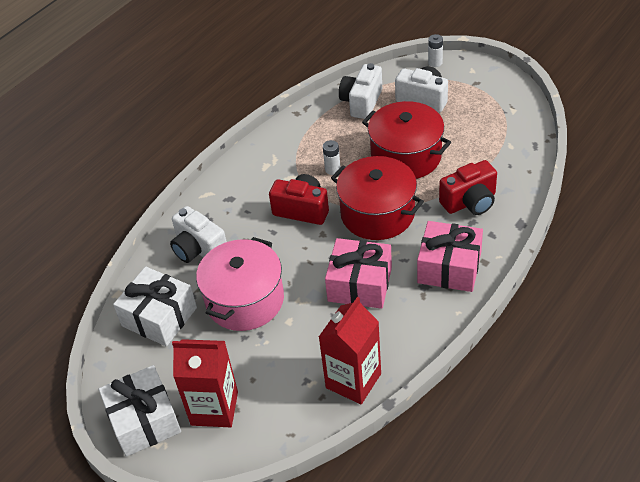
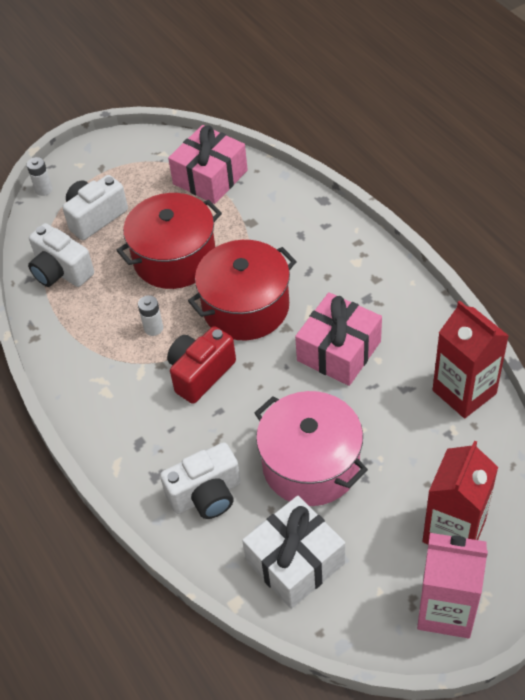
camera: 70 degrees left, 5 degrees up
(144, 420) = (446, 609): white gift -> pink carton
(449, 267) = (352, 271): pink gift -> pink gift (210, 177)
(470, 202) = (272, 227): red camera -> none

